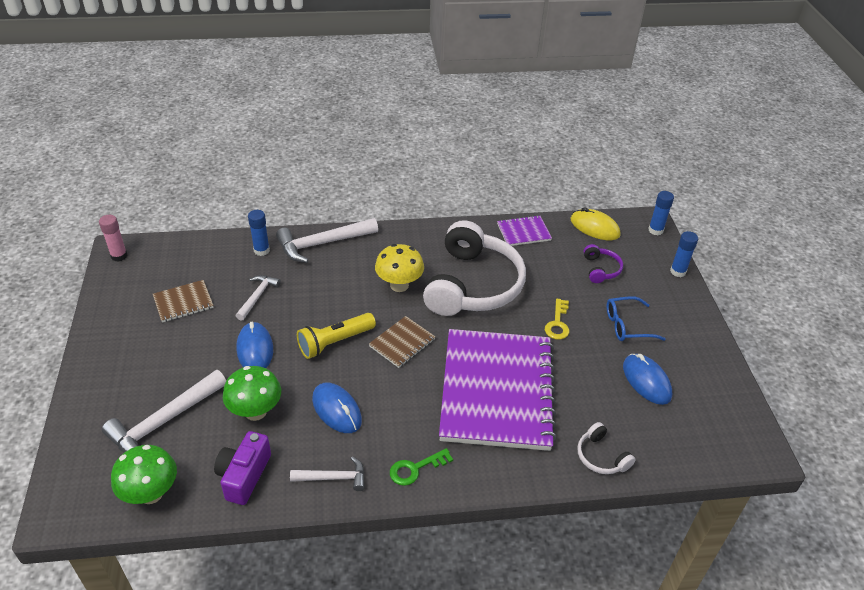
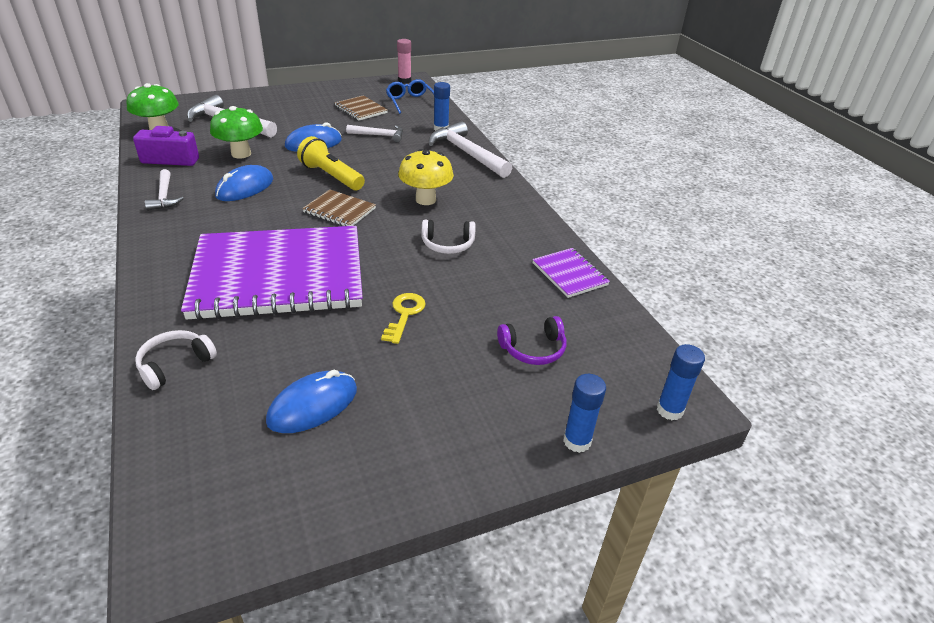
camera: 75 degrees right, 5 degrees down
(415, 469) = (170, 235): green key -> none
(472, 285) = (448, 244): white headphones -> white headphones, size x0.42
(557, 323) = (404, 314): yellow key -> yellow key turned 105 degrees clockwise
(594, 227) = (626, 338): yellow mouse -> none
(626, 325) = (422, 380): blue glasses -> blue glasses (410, 102)

